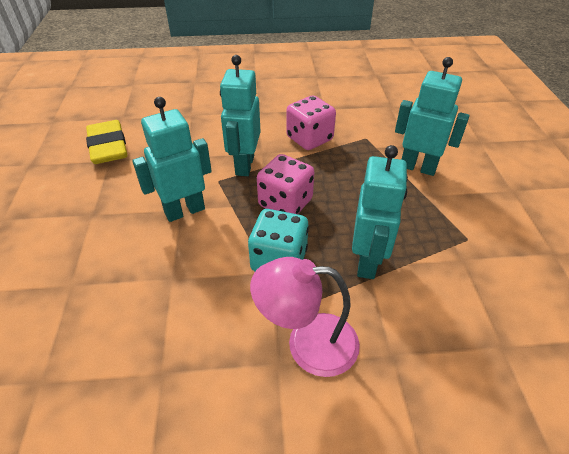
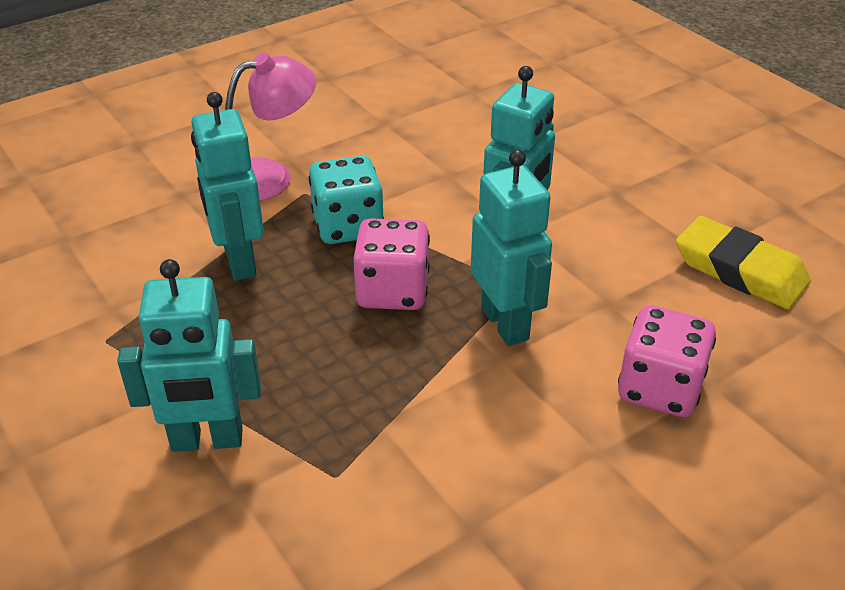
camera: 150 degrees right, 5 degrees down
(309, 139) = (443, 423): pink dice -> pink dice (660, 388)

